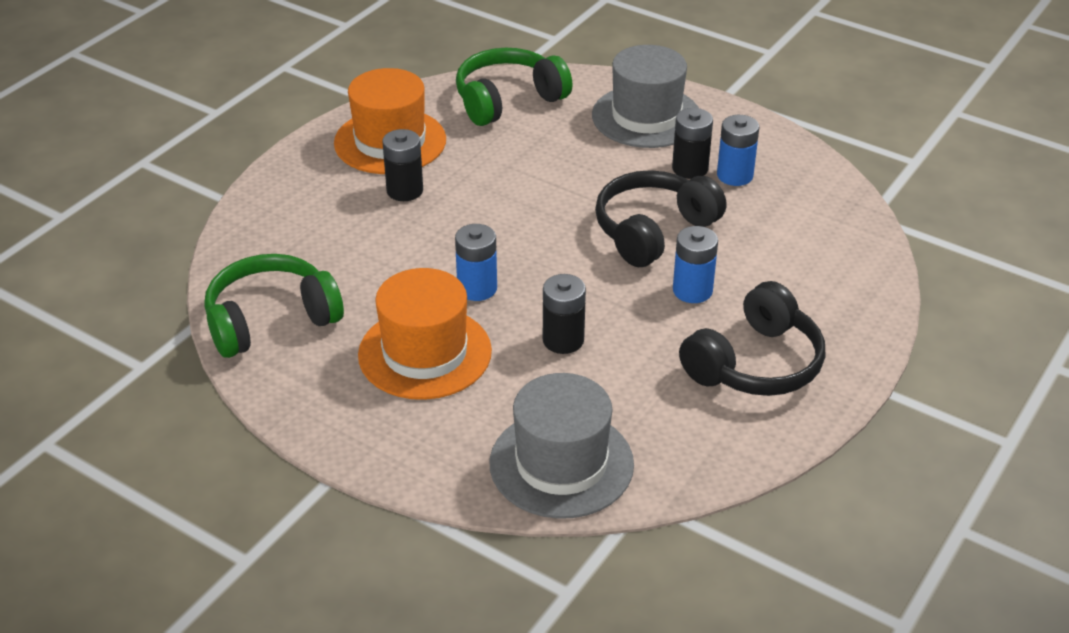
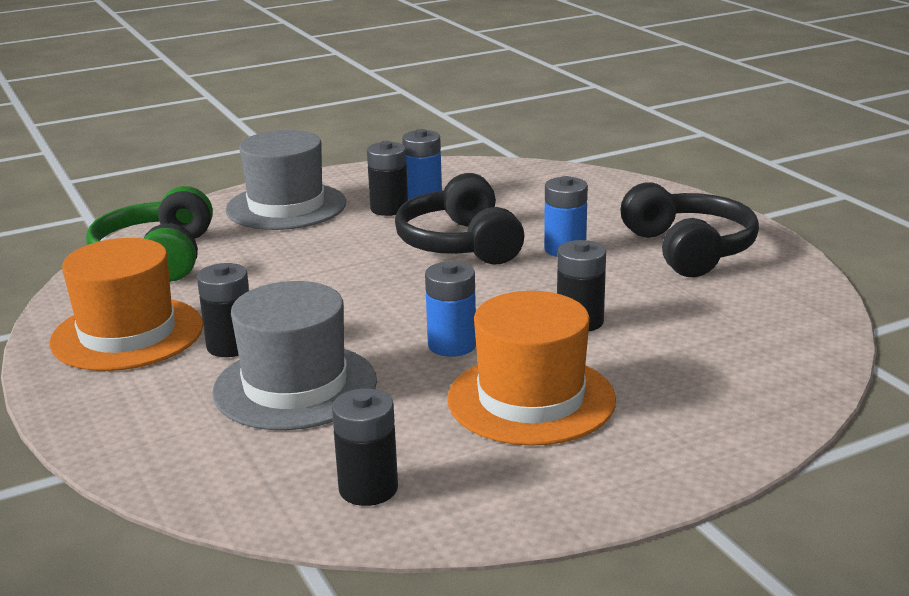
camera: 60 degrees left, 15 degrees down
(271, 320) = (368, 489): green headphones -> black battery
(561, 464) = (766, 366): grey hat -> grey hat (295, 386)

